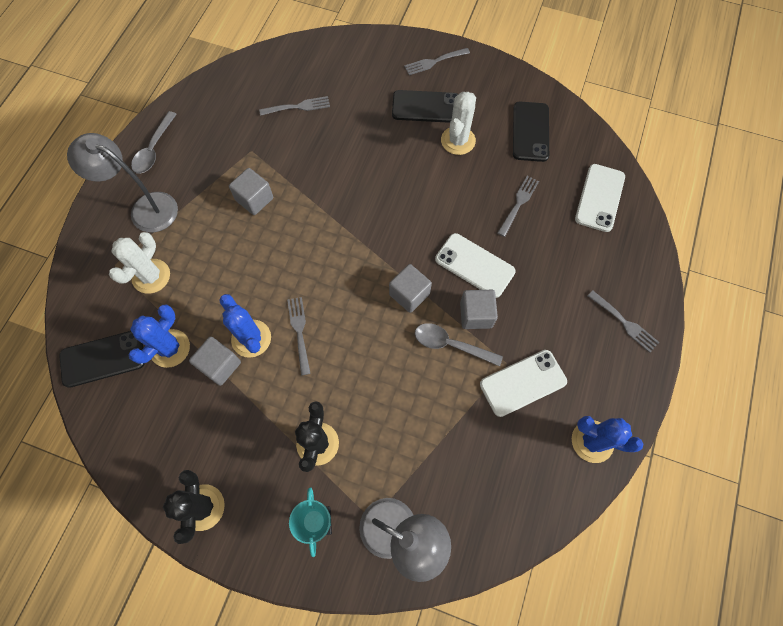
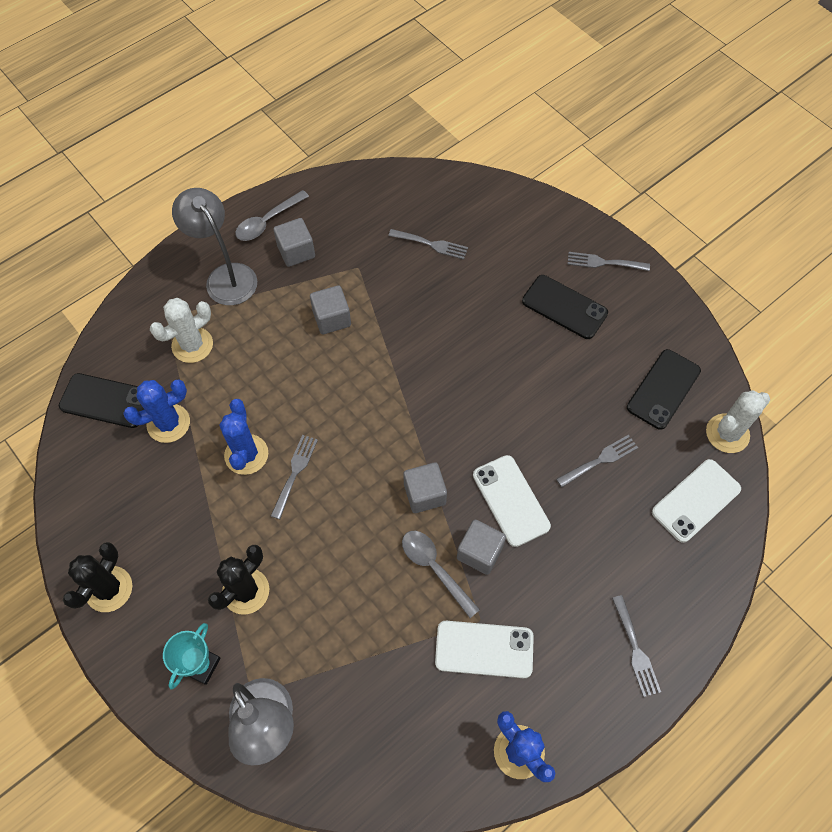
camera: 30 degrees right, 5 degrees down
(220, 365) = (203, 464): grey cube -> grey cube (296, 251)
(458, 140) = (576, 360): white cactus -> white cactus (727, 433)

